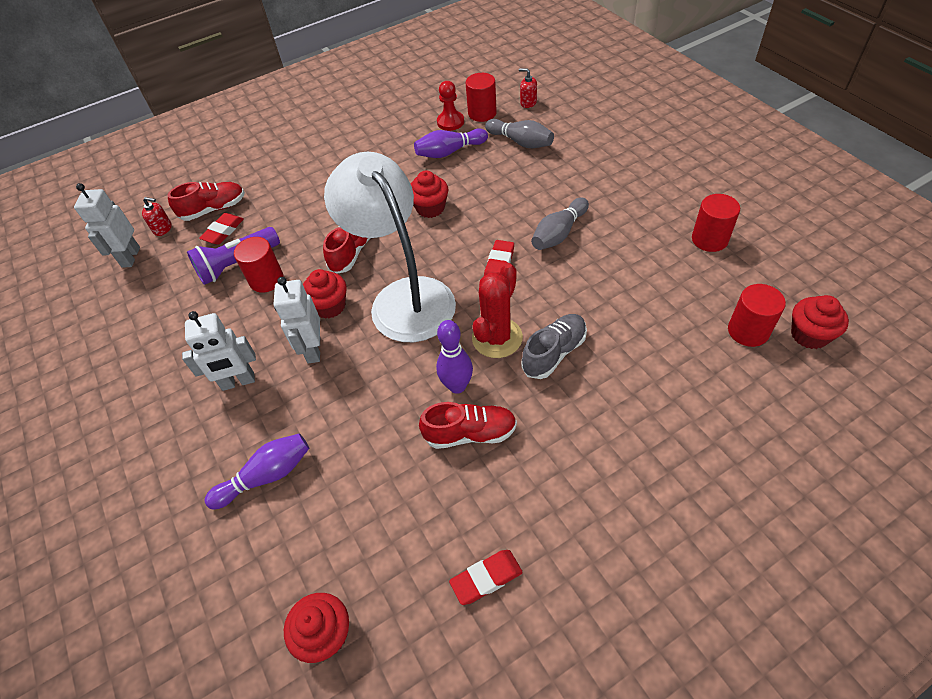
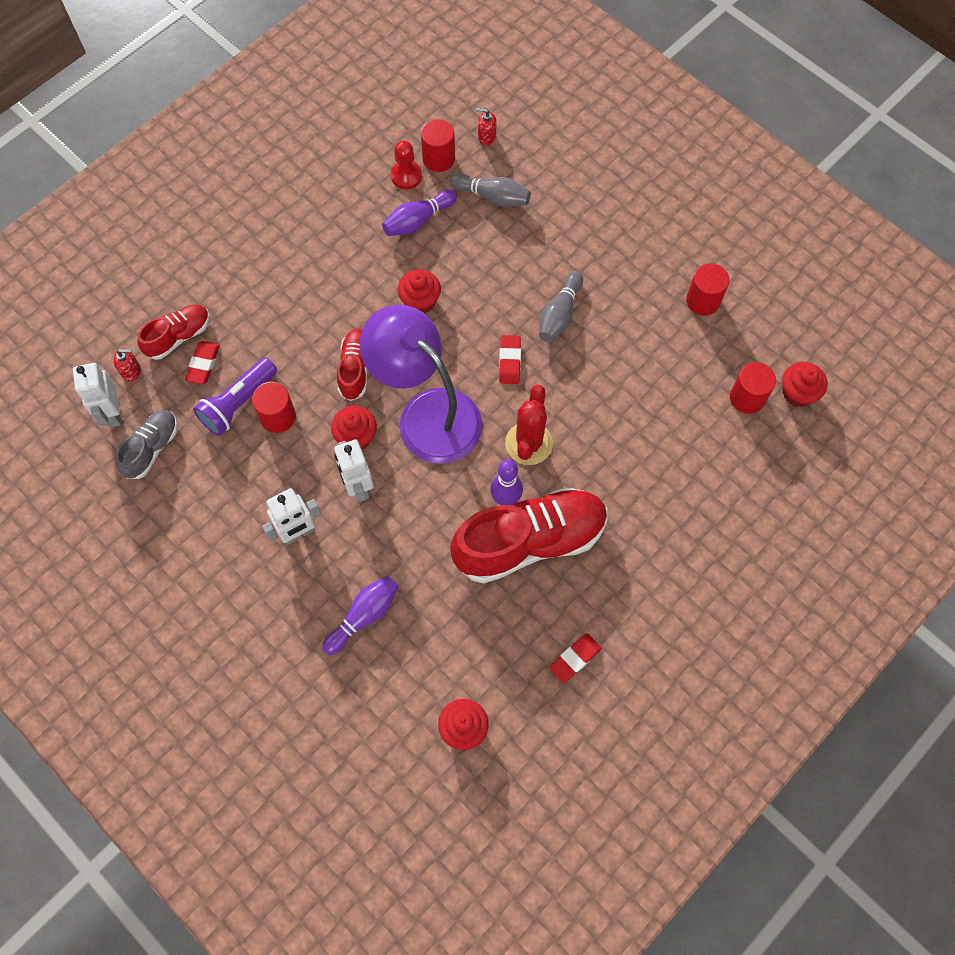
camera: 20 degrees left, 15 degrees up
(404, 297) = (427, 414): white lamp -> purple lamp
(470, 433) = (529, 541): red shoe -> red shoe, size x1.95
(554, 353) = (584, 450): grey shoe -> grey shoe (152, 448)

